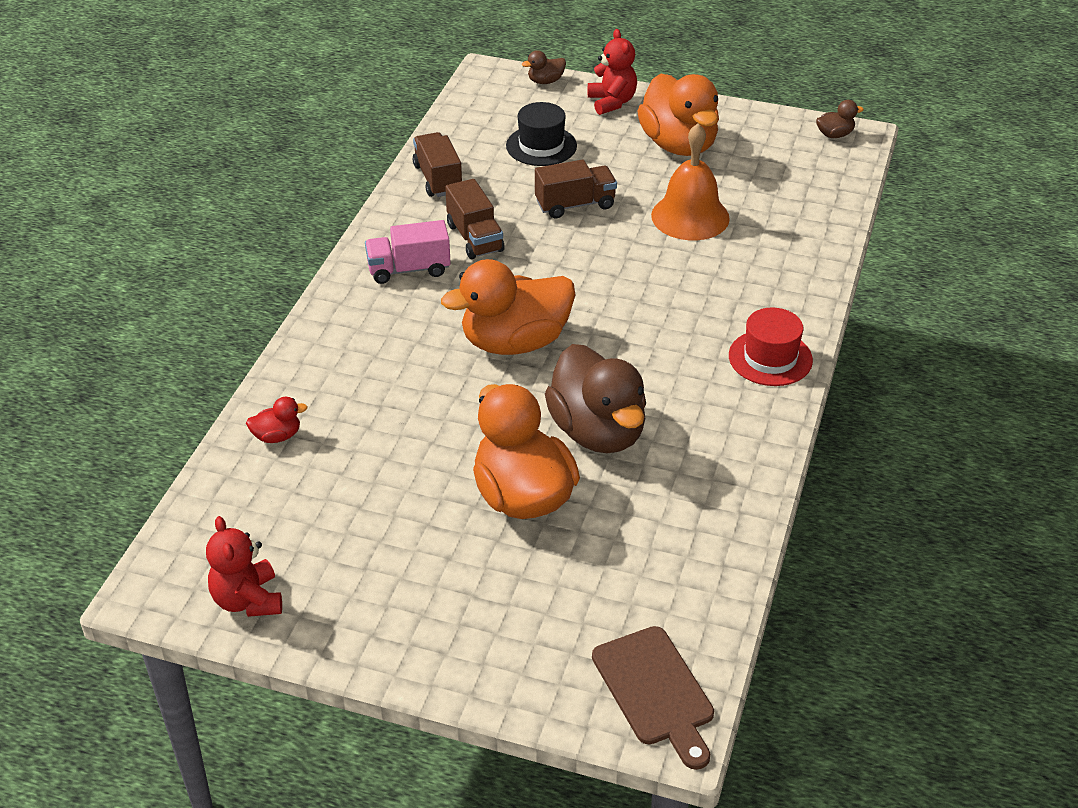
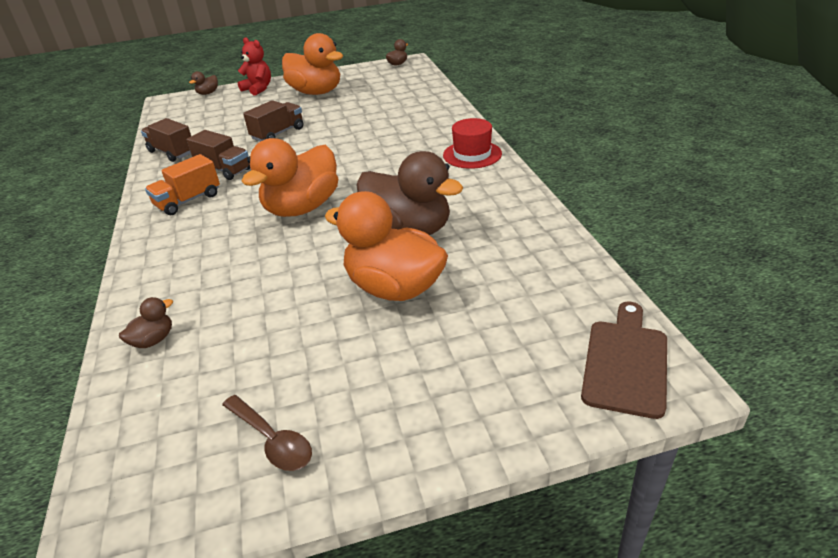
camera: 30 degrees left, 5 degrees down
(248, 600) = (217, 485): red teddy bear -> none
(277, 436) = (153, 340): red duck -> brown duck
(309, 587) = (272, 440): none -> brown spoon
(409, 269) = (188, 200): pink truck -> orange truck
(541, 146) = (230, 118): black hat -> none
(655, 691) = (626, 362): brown cutting board -> brown cutting board turned 105 degrees counterclockwise
(690, 216) = (355, 116): orange bell -> none

